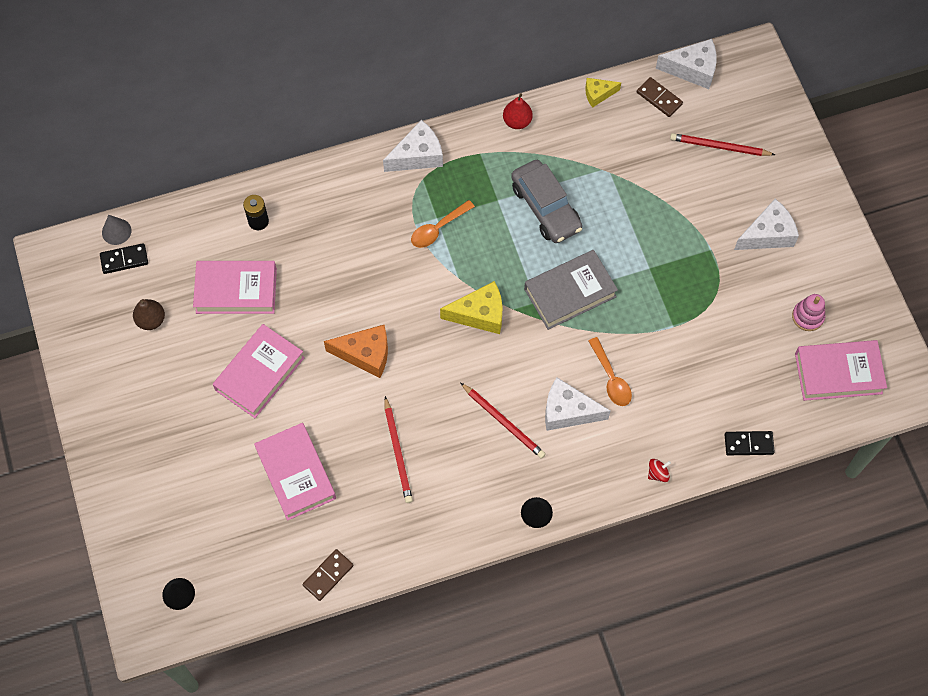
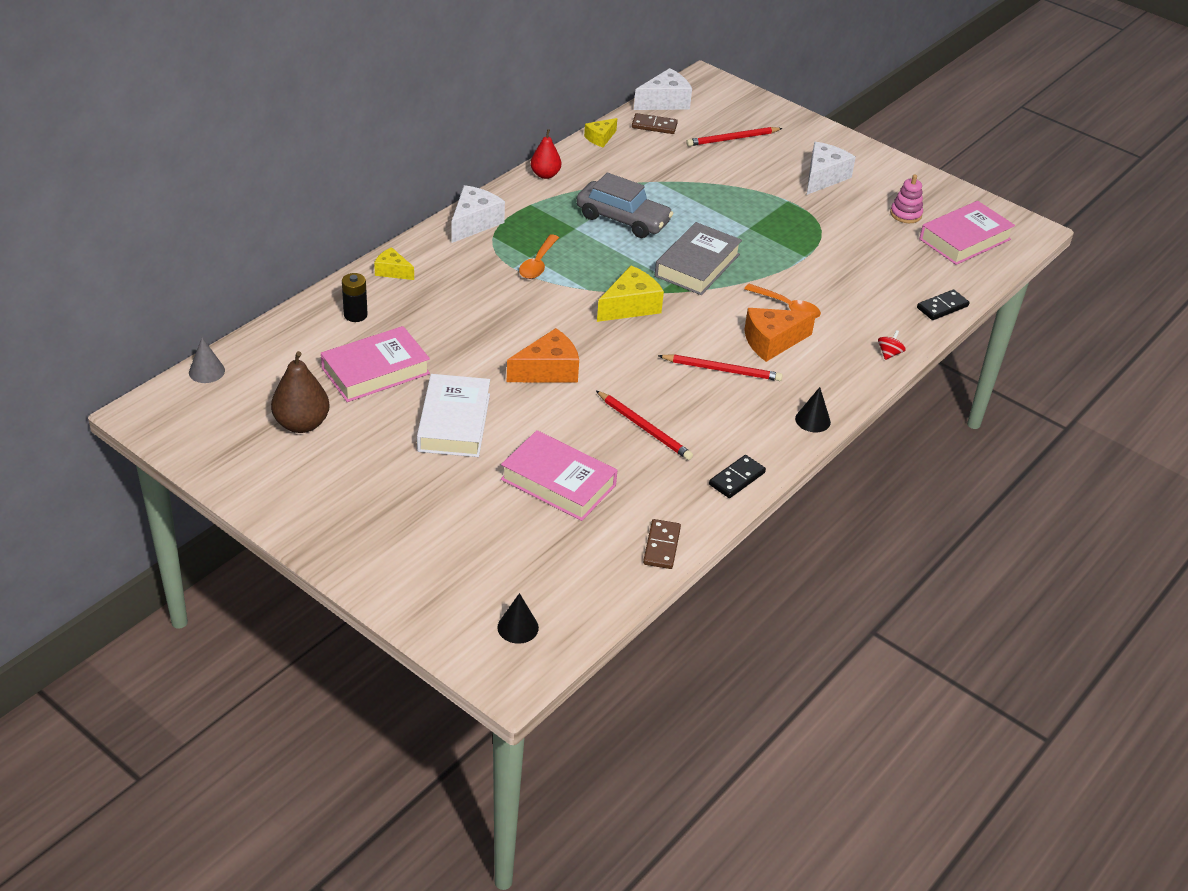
camera: 35 degrees left, 25 degrees down
(124, 259) = (233, 389): black domino -> black domino (737, 478)
(151, 320) = (302, 424): brown pear -> brown pear, size x1.51
(259, 373) = (454, 422): pink book -> white book
(316, 184) = (392, 271): none -> yellow cheese
(567, 411) = (772, 342): white cheese -> orange cheese

